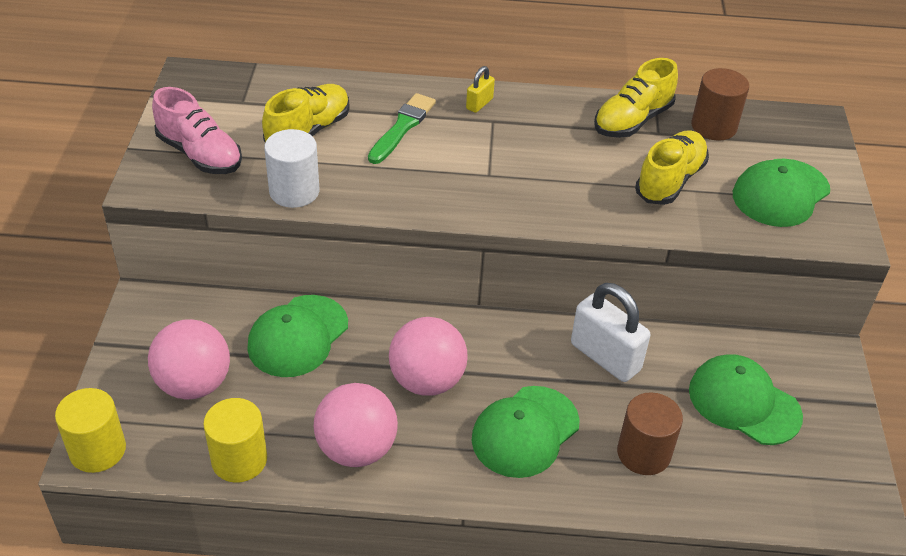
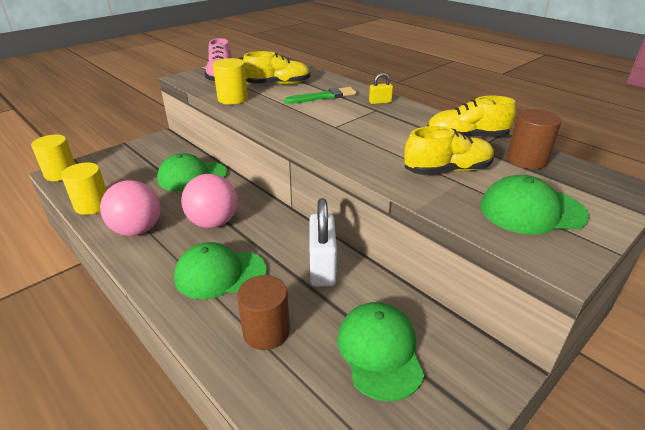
camera: 45 degrees right, 10 degrees down
(194, 384) = (127, 171): pink ball -> none
(294, 191) = (232, 99): white cylinder -> yellow cylinder

